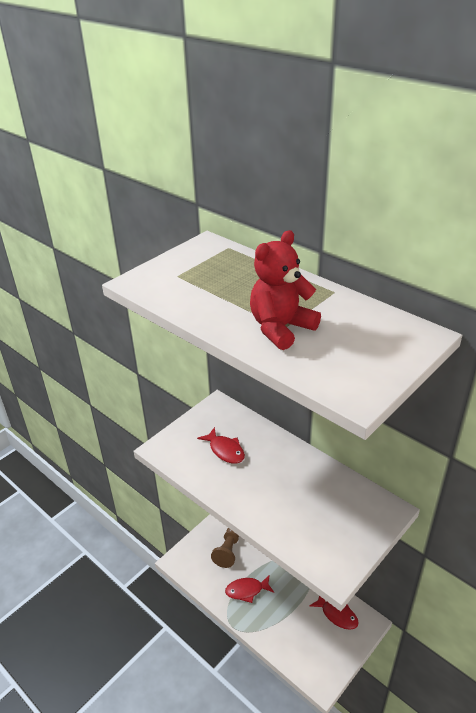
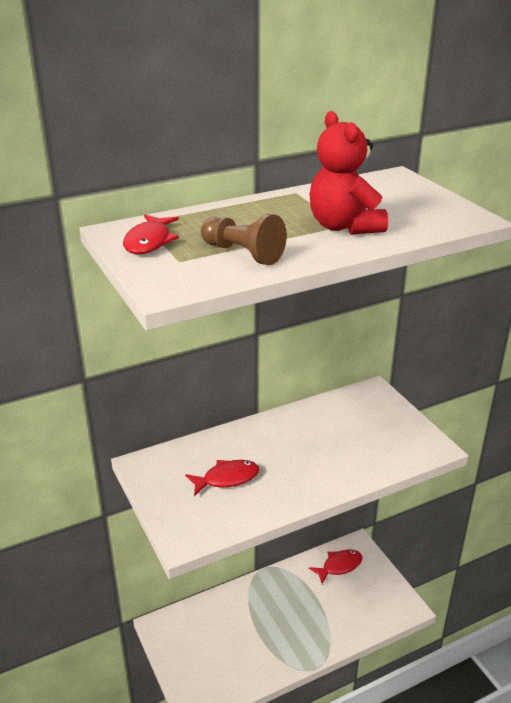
camera: 70 degrees left, 5 degrees down
(228, 551) = (212, 639): brown pawn -> brown pawn (243, 253)
(247, 590) = (275, 637): red fish -> red fish (149, 242)

